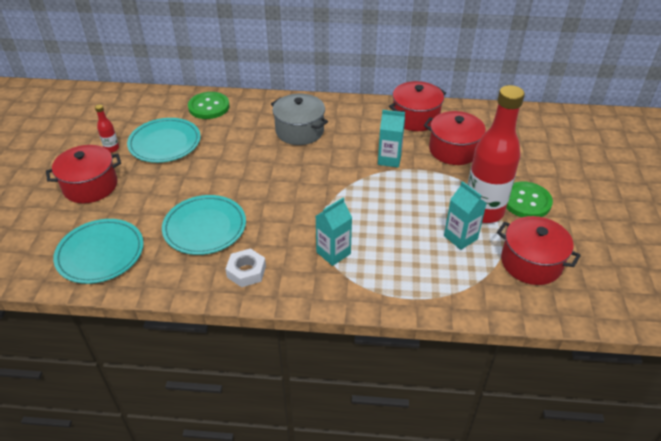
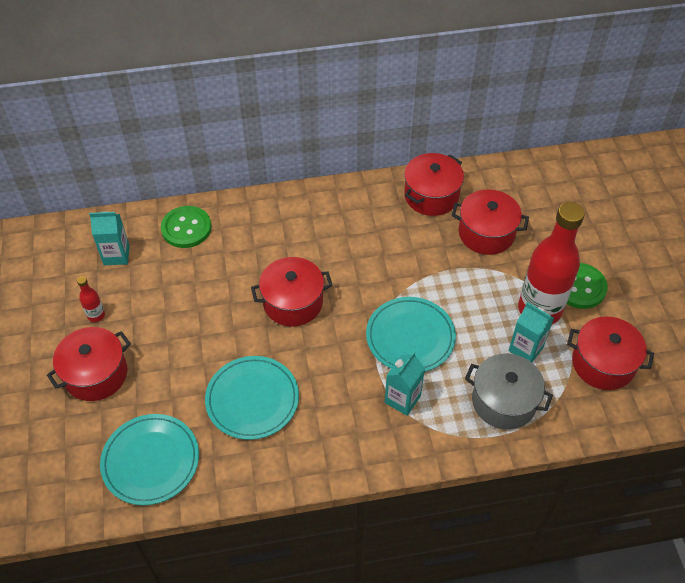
camera: 15 degrees left, 10 degrees up
(165, 143) = (156, 293): turquoise plate -> turquoise plate (410, 337)
(246, 271) = (320, 444): white nut -> none
(269, 168) = (293, 302): none -> red pot
(299, 131) = (307, 242): grey pot -> grey pot (503, 401)
(389, 159) = (421, 262): turquoise carton -> turquoise carton (116, 255)

